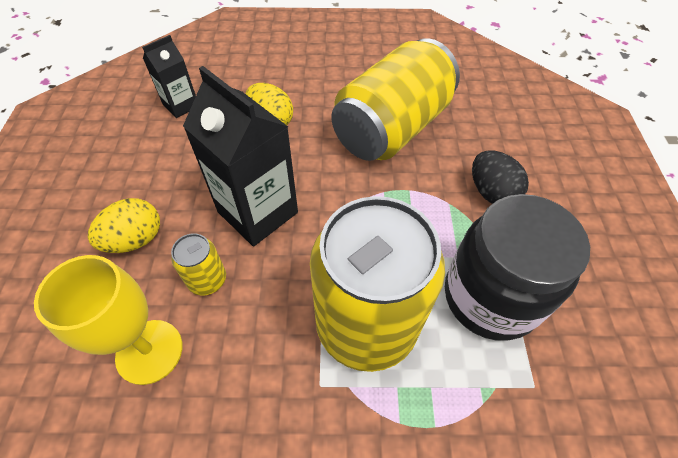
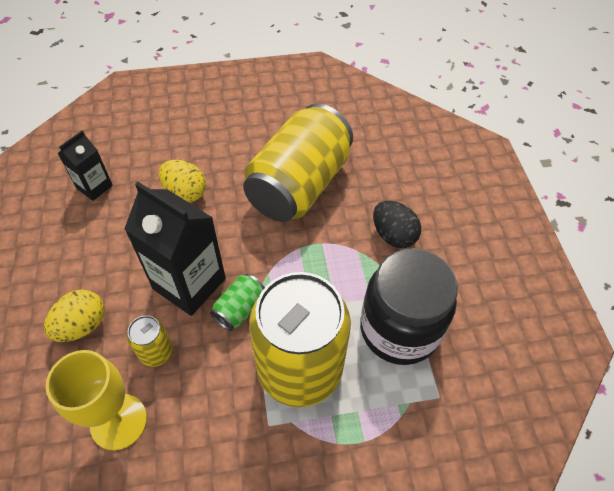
camera: 10 degrees left, 0 degrees up
(308, 247) = (240, 309): none -> green can

